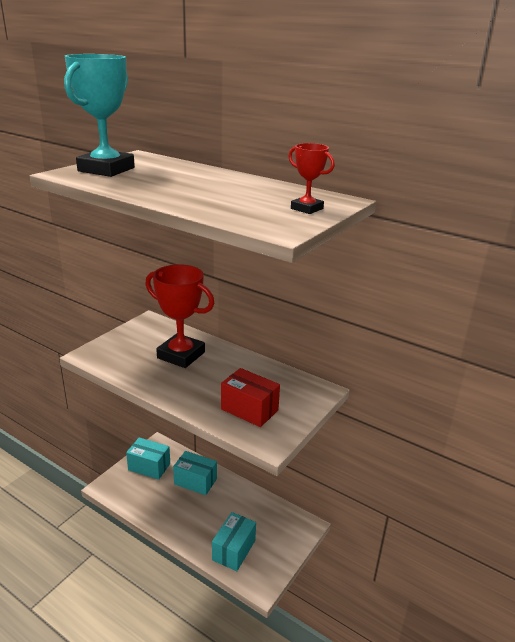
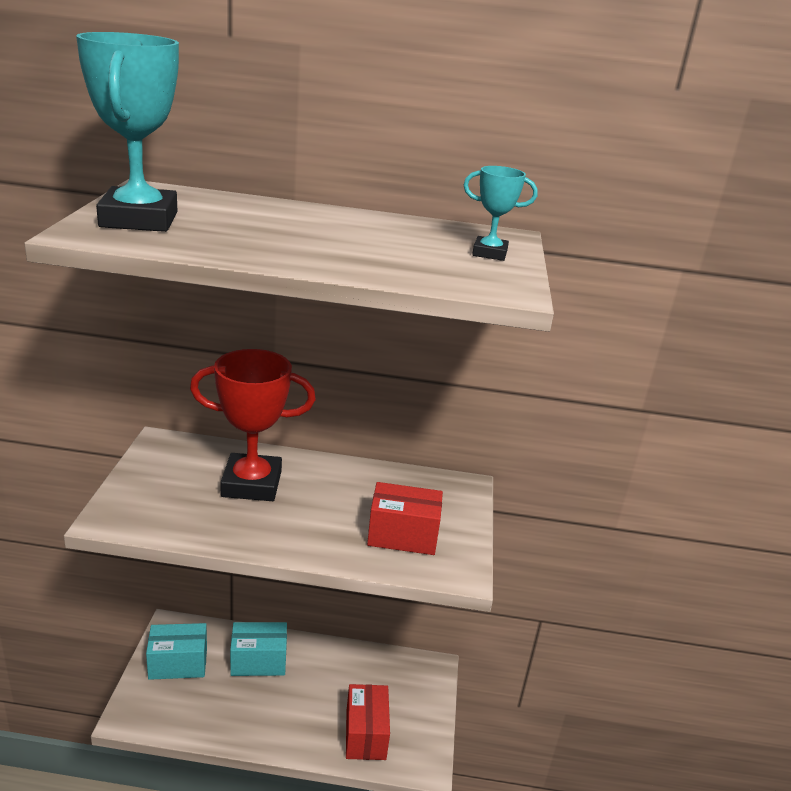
camera: 30 degrees left, 0 degrees up
(234, 550) = (365, 734): turquoise box -> red box
(307, 209) = (489, 253): red trophy -> turquoise trophy

